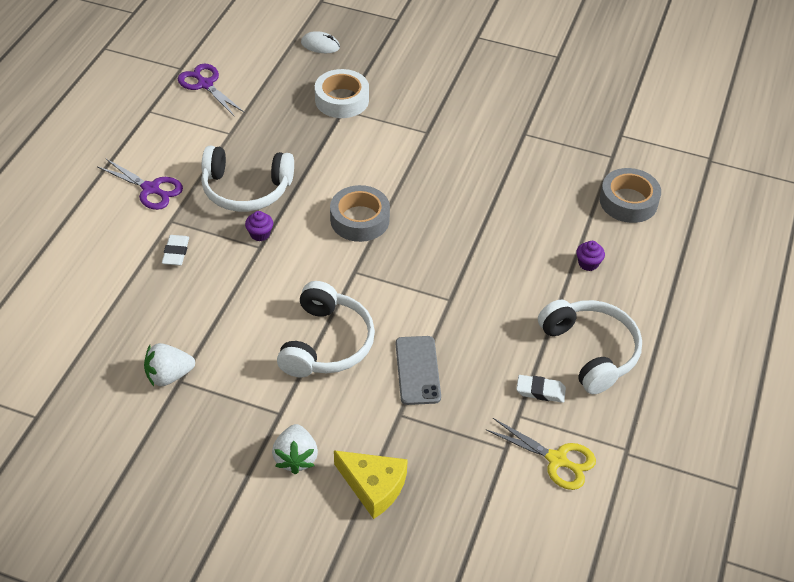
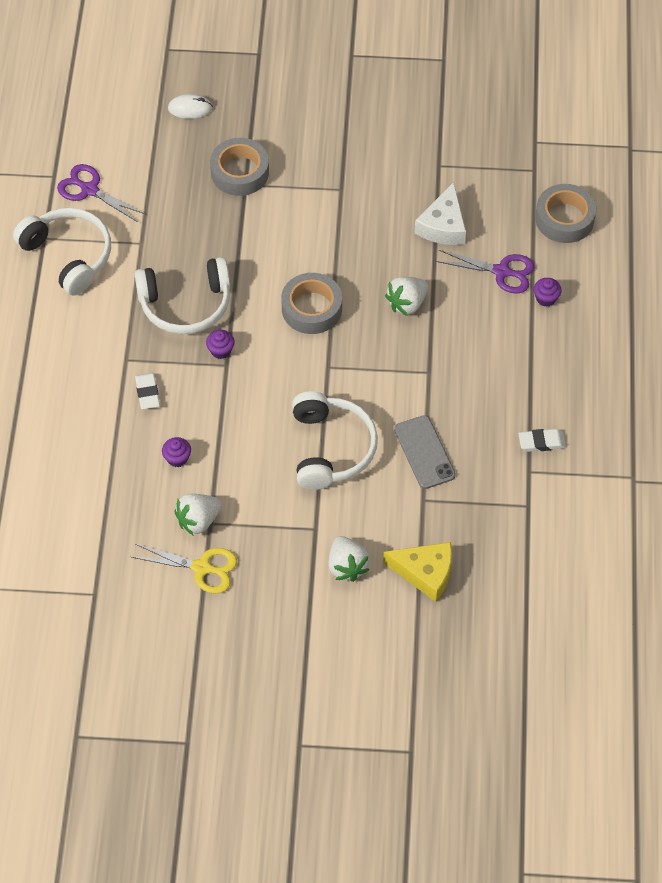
camera: 15 degrees left, 10 degrees up
(150, 189) = (90, 329): purple scissors -> purple scissors (501, 272)
(176, 315) = (177, 458): none -> purple cupcake
(342, 100) = (240, 172): white tape -> grey tape
(451, 236) = (407, 303): none -> white strawberry
(510, 181) = (443, 225): none -> white cheese
(556, 460) = (576, 504): yellow scissors -> yellow scissors (201, 568)
(590, 351) = (574, 390): white headphones -> white headphones (68, 255)

